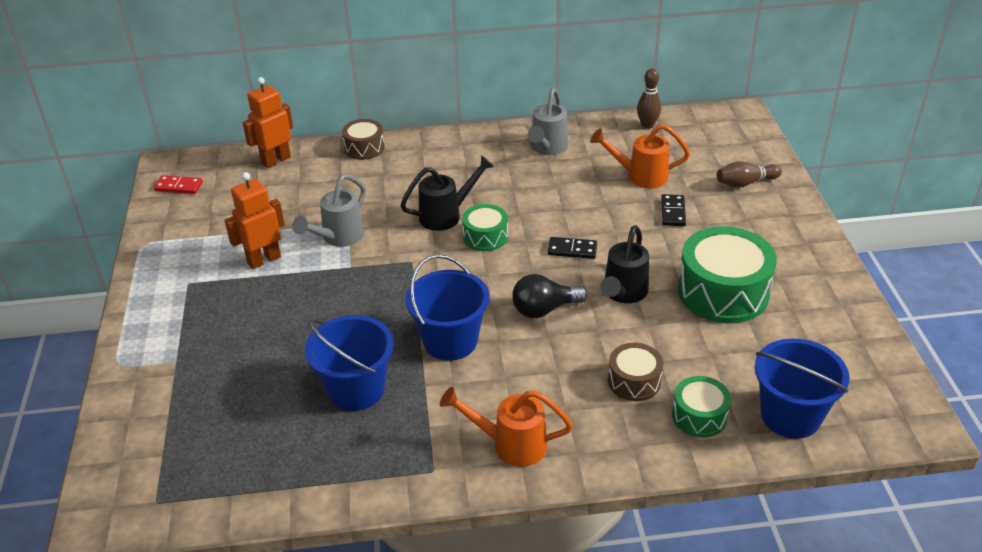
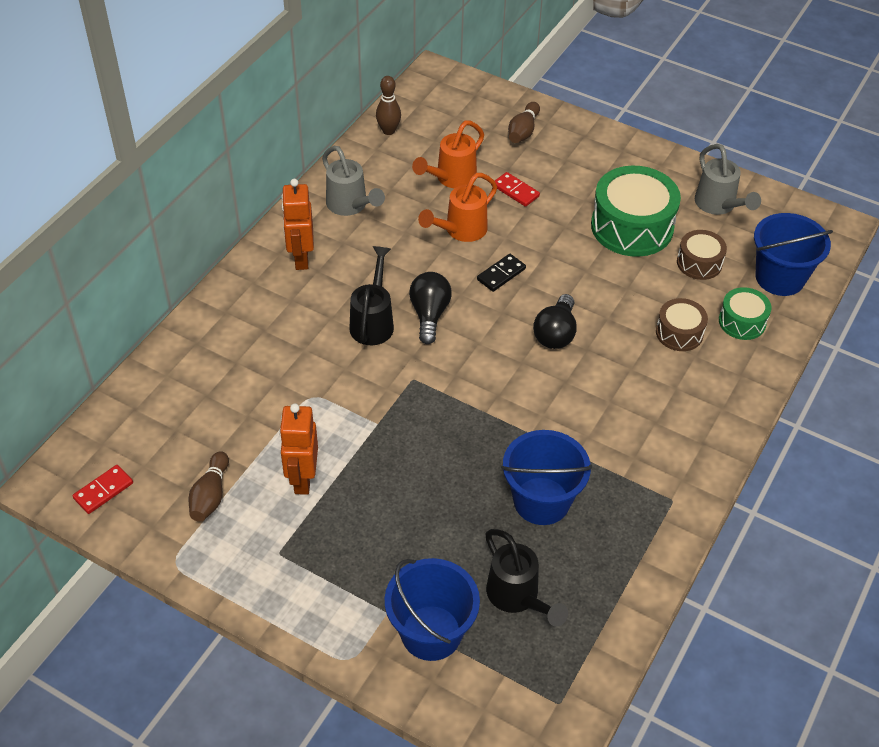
camera: 55 degrees left, 10 degrees up
(213, 229) = (210, 495): none -> brown bowling pin
(276, 160) = (148, 393): orange robot -> orange robot (301, 258)
(338, 238) = (326, 410): grey watering can -> grey watering can (719, 206)
(364, 148) = (205, 320): brown drum -> brown drum (699, 263)
(450, 341) = (538, 410): blue bucket -> blue bucket (431, 633)
(485, 237) = (429, 314): green drum -> black light bulb
(510, 445) = (683, 440): orange watering can -> orange watering can (460, 231)
(623, 294) = (581, 279): black watering can -> black watering can (518, 598)
(673, 212) = (515, 191): black domino -> red domino

